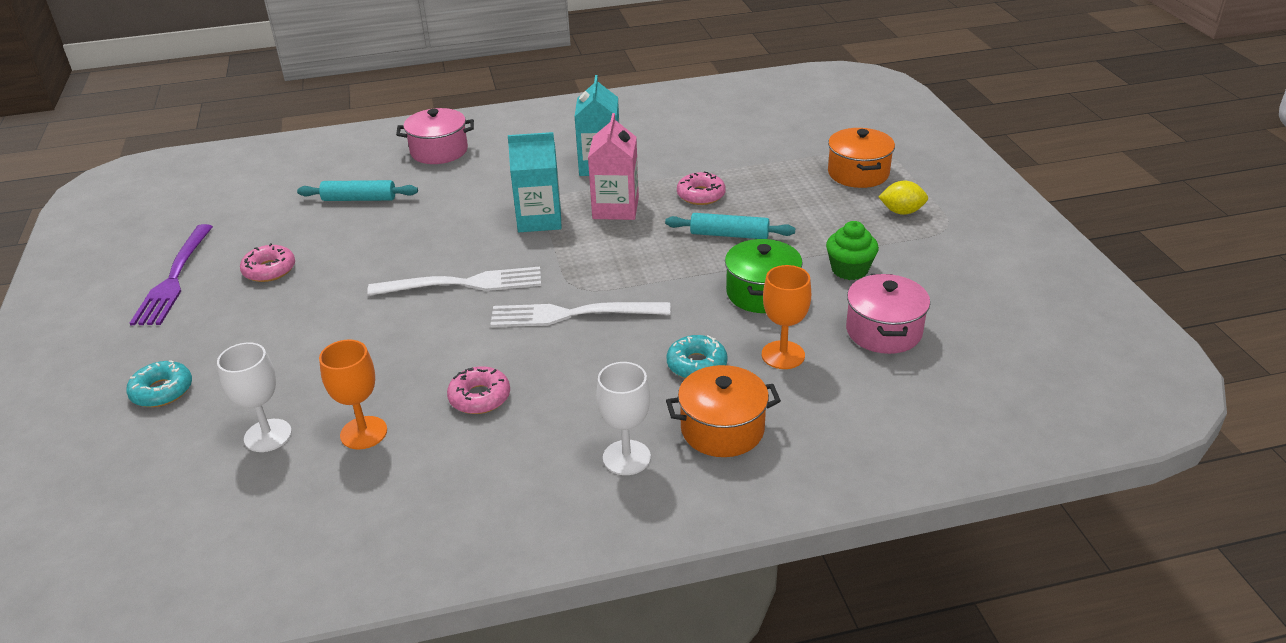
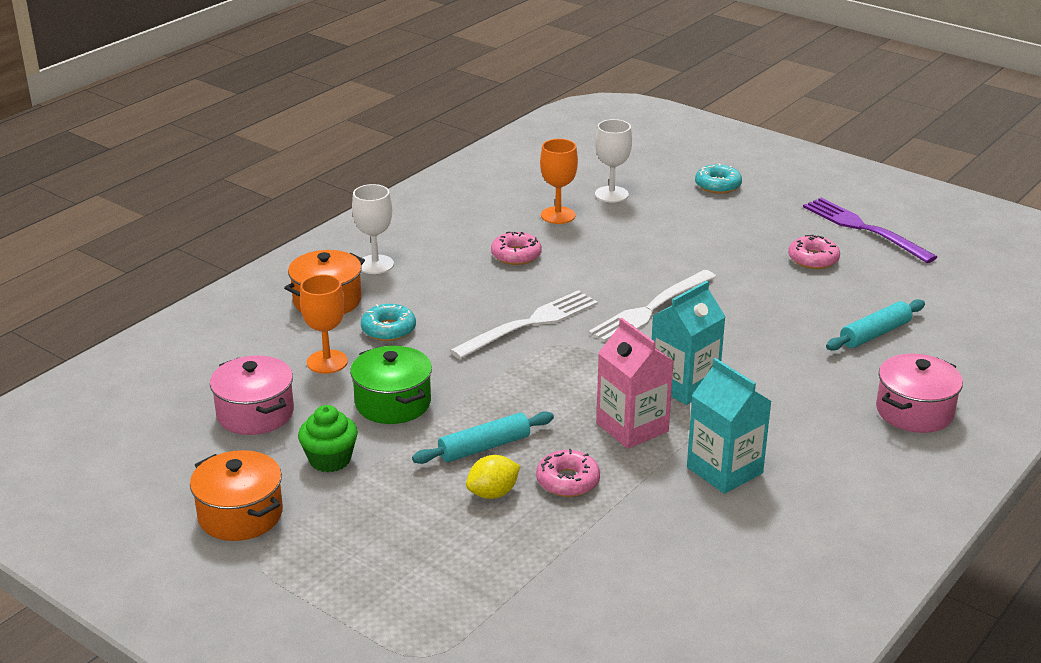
camera: 140 degrees right, 5 degrees down
(858, 173) = (420, 597): orange pot -> orange pot (240, 515)
(901, 212) = (324, 558): yellow lemon -> yellow lemon (493, 493)

